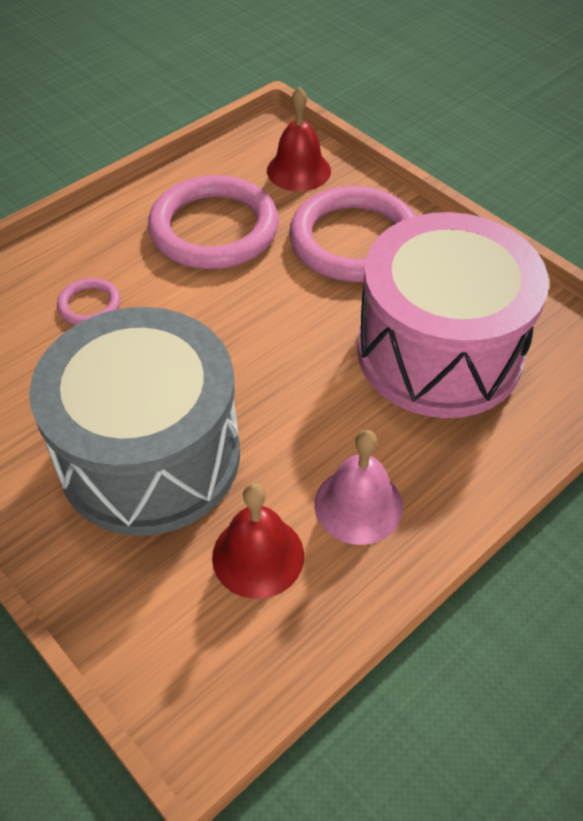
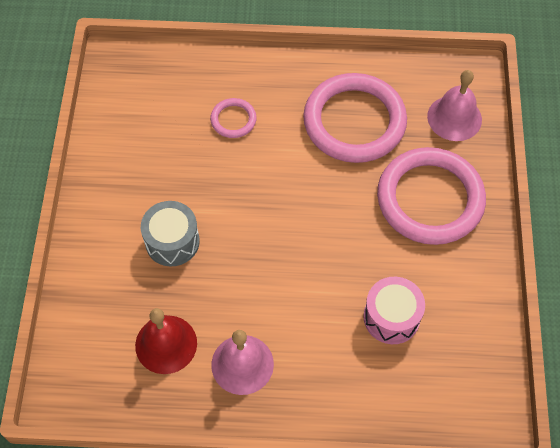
camera: 45 degrees right, 10 degrees up
(150, 456) = (172, 241): grey drum -> grey drum, size x0.44
(298, 170) = (454, 118): red bell -> pink bell
(439, 352) = (391, 317): pink drum -> pink drum, size x0.44

